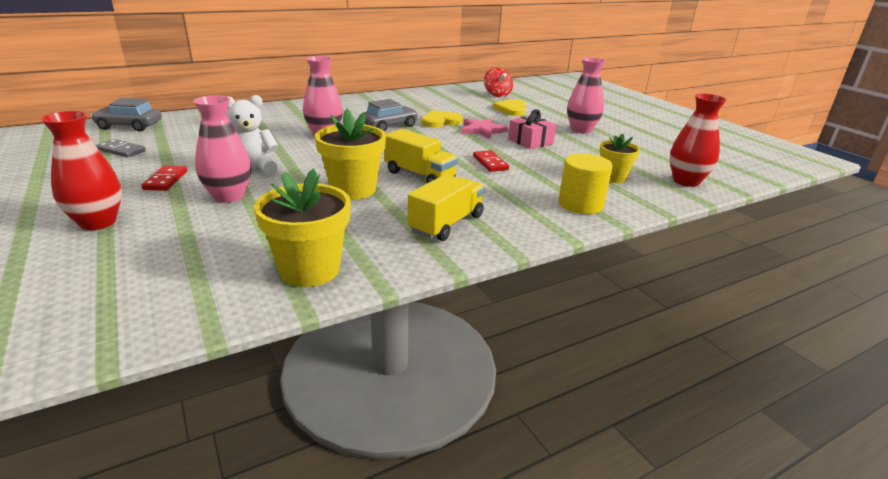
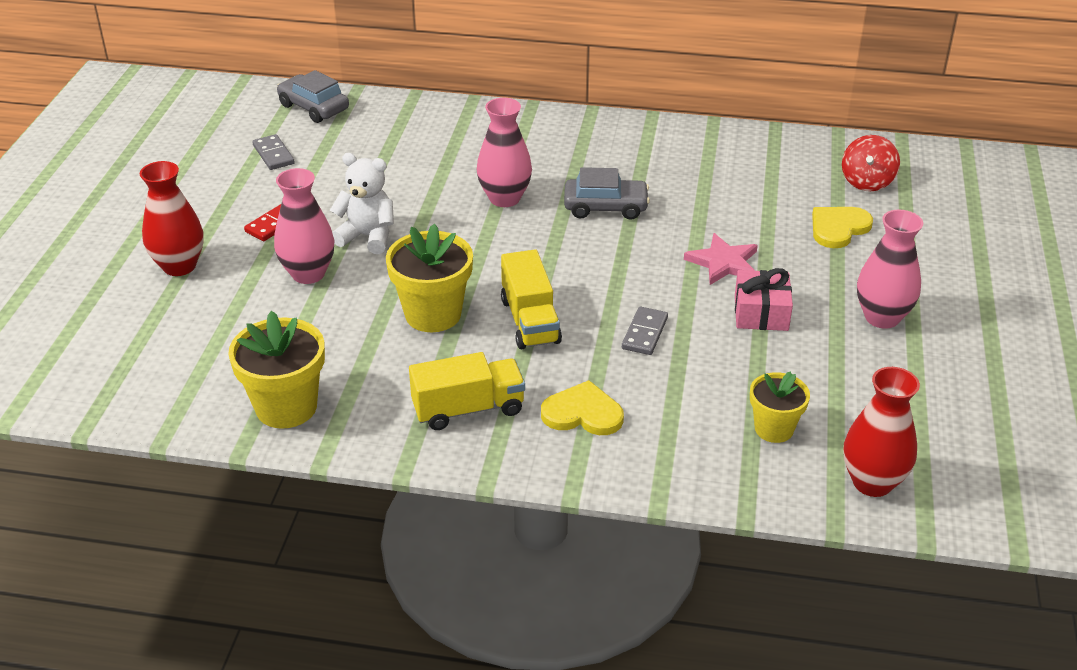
camera: 40 degrees right, 10 degrees up
(440, 121) = (688, 221): yellow heart -> yellow heart (583, 413)
(490, 163) = (645, 333): red domino -> grey domino
(580, 204) = (658, 451): yellow cylinder -> none

